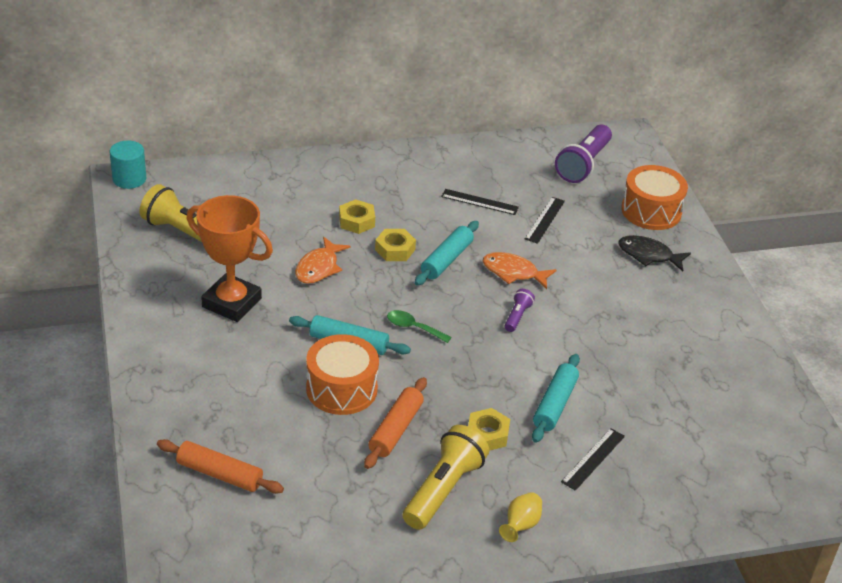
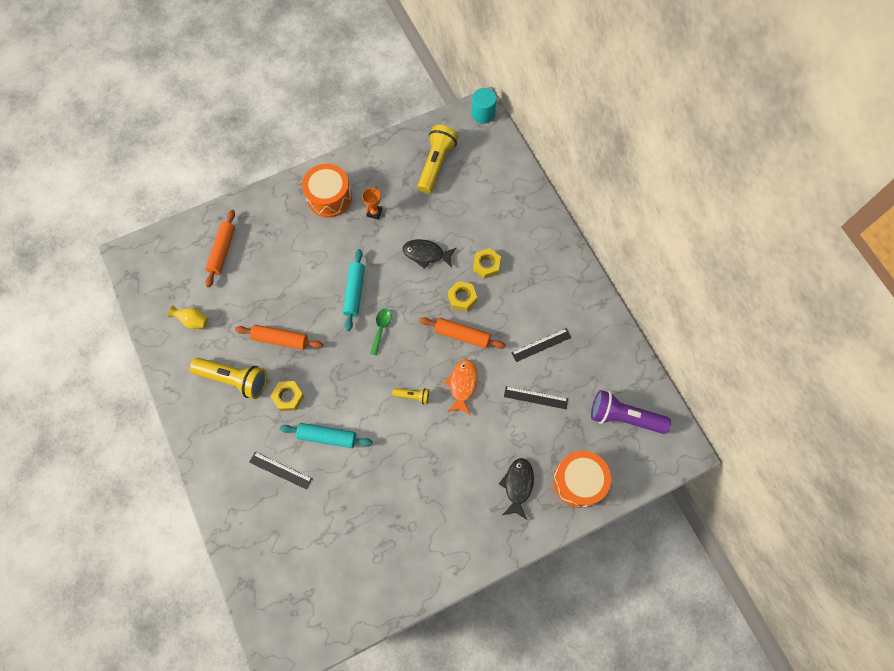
camera: 80 degrees right, 30 degrees up
(231, 303) = (374, 212): orange trophy -> orange trophy, size x0.43
(319, 268) = (426, 254): orange fish -> black fish
(341, 389) = (310, 298): orange drum -> orange drum (329, 197)
(446, 260) = (462, 335): turquoise rolling pin -> orange rolling pin
(479, 202) = (541, 345): black ruler -> black ruler turned 60 degrees clockwise
(517, 316) = (413, 396): purple flashlight -> yellow flashlight
(520, 526) = (212, 432): yellow vase -> yellow vase (193, 321)

